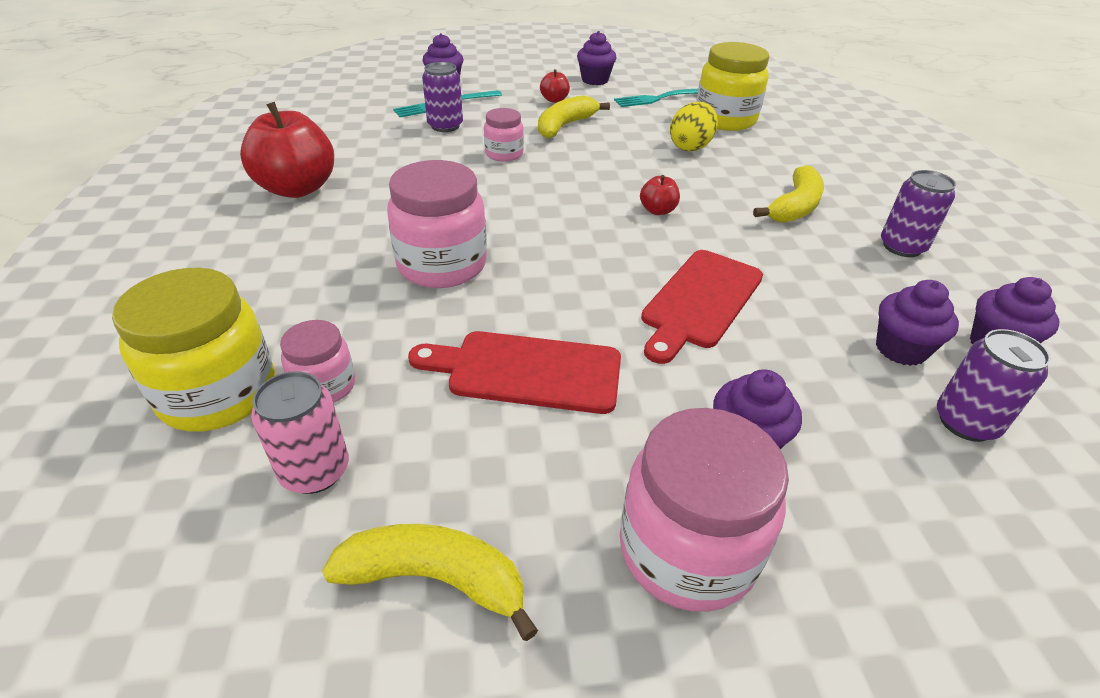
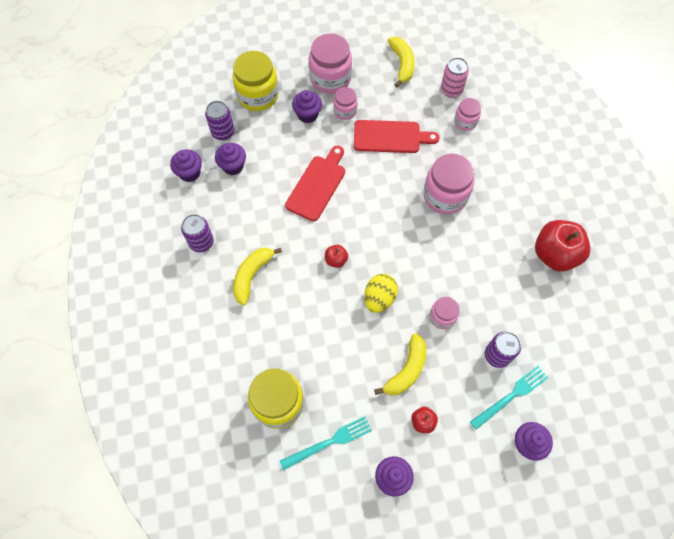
camera: 175 degrees right, 25 degrees up
(218, 393) = (502, 114): yellow jar -> yellow jar (258, 95)
(435, 579) = (402, 64): yellow banana -> yellow banana turned 105 degrees counterclockwise
(639, 443) = (345, 111): none -> pink jar
(690, 147) = (310, 348): yellow egg -> yellow egg (379, 298)

